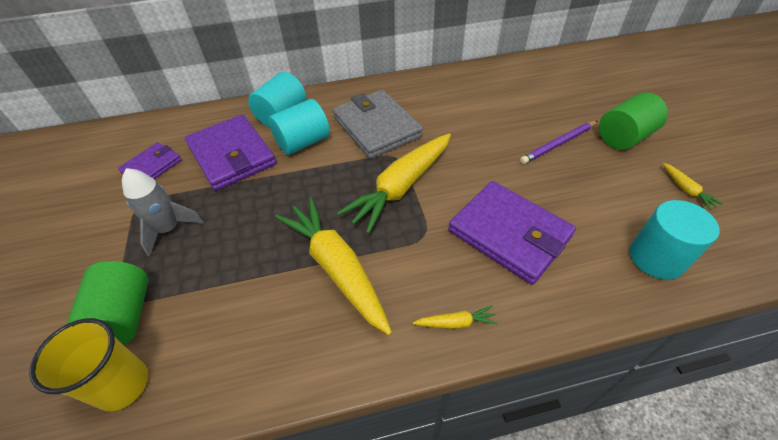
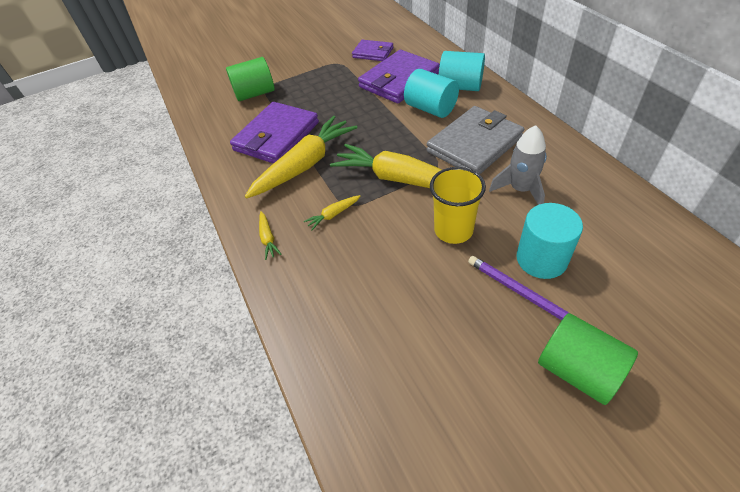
camera: 80 degrees right, 0 degrees up
(123, 385) = (215, 111): yellow cup -> yellow cup (453, 230)
(169, 229) = (320, 82): grey rocket -> grey rocket (520, 189)
(509, 234) = (365, 261): purple wallet -> purple wallet (276, 136)
(656, 258) = (366, 391): turquoise cylinder -> turquoise cylinder (541, 259)
(686, 190) = (495, 442): yellow carrot -> yellow carrot (333, 215)

